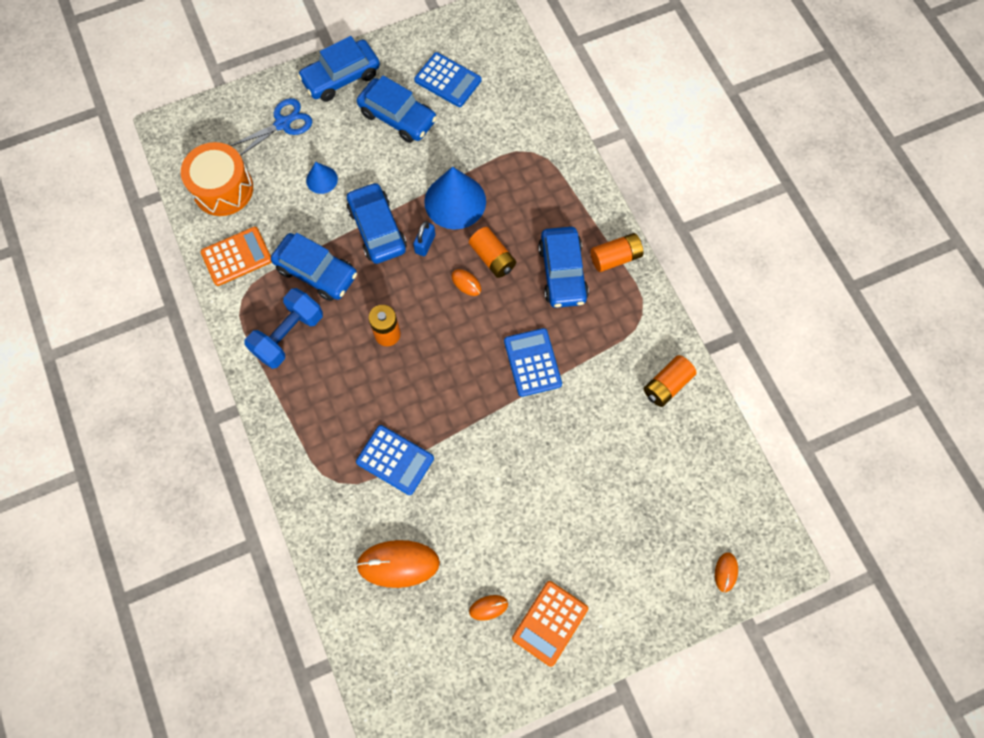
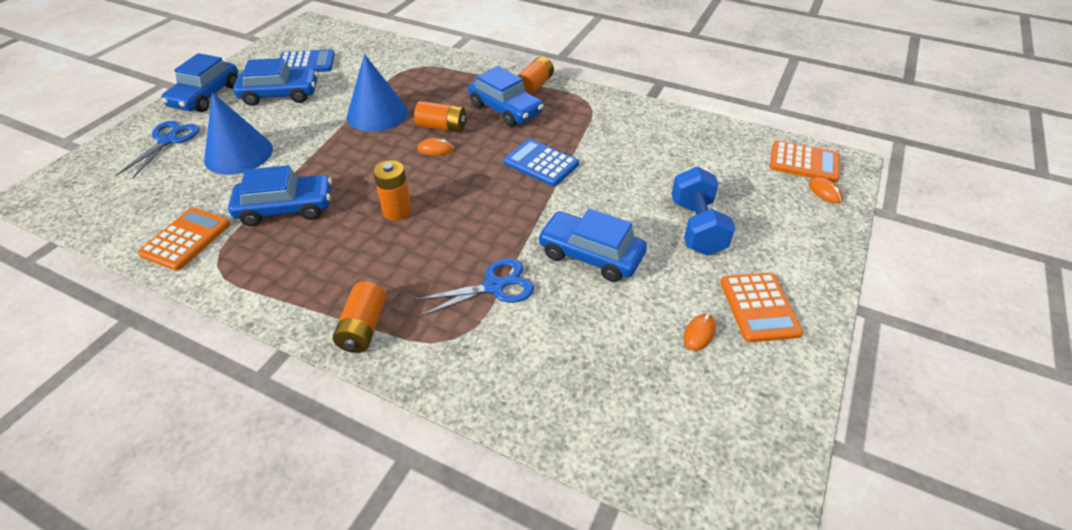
camera: 40 degrees left, 25 degrees down
(223, 189) = (132, 204): orange drum -> none
(288, 335) = (295, 263): blue dumbbell -> blue dumbbell (696, 227)
(321, 179) = (238, 154): blue cone -> blue cone, size x1.94
(377, 229) = (322, 157): blue car -> blue car (590, 255)
(395, 460) = (494, 286): blue calculator -> blue scissors
(398, 564) = (583, 360): orange mouse -> none
(425, 244) = (375, 146): blue padlock -> none
(667, 385) = (650, 124): orange battery -> orange battery (363, 328)
(748, 530) = (804, 162): none -> orange calculator

